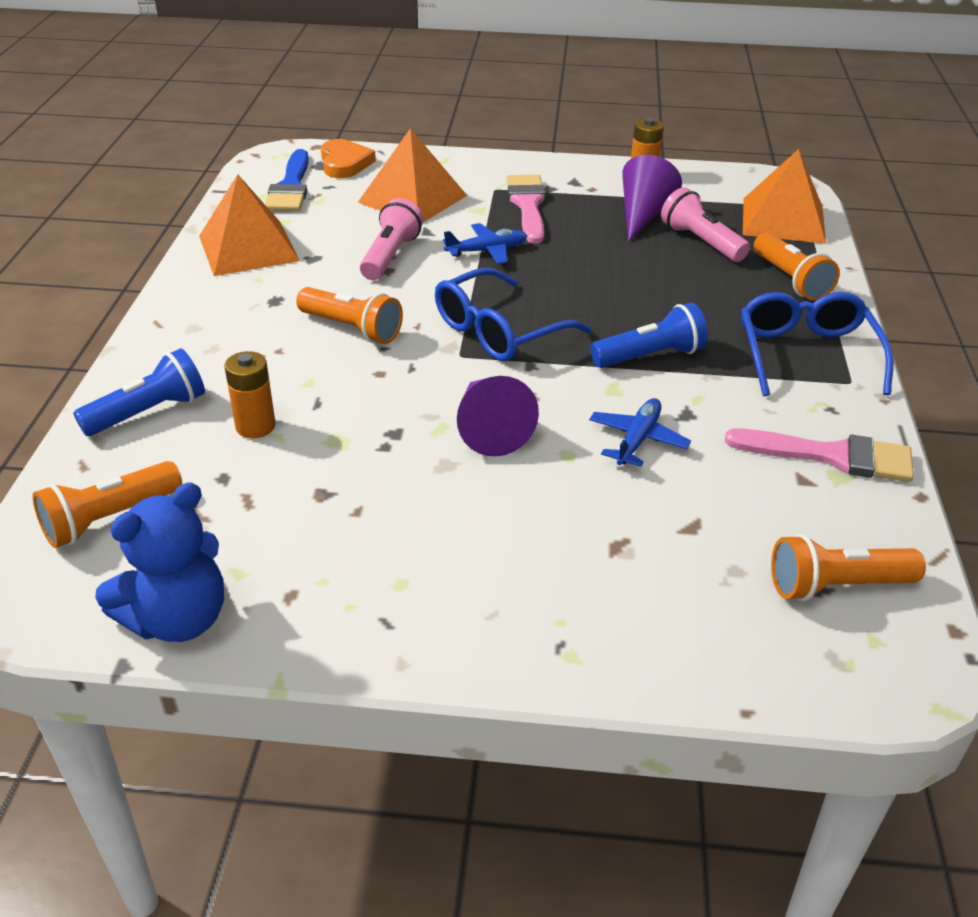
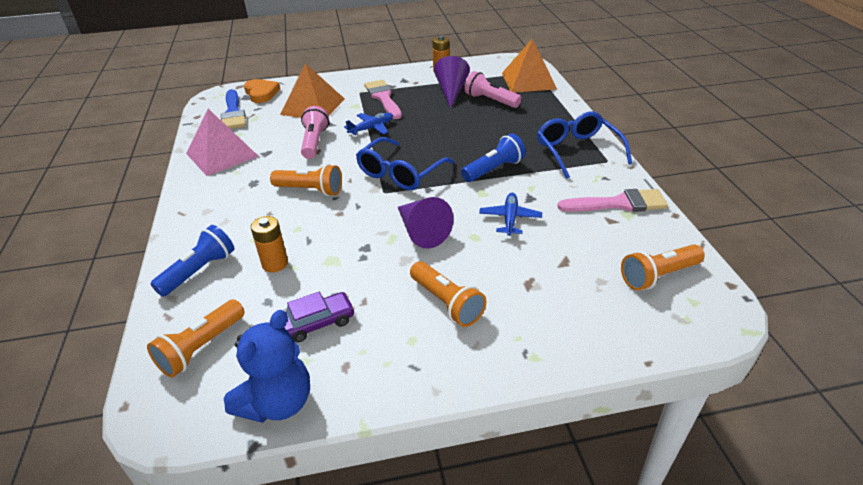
camera: 15 degrees left, 0 degrees up
(248, 248) = (222, 154): orange pyramid -> pink pyramid
(278, 525) = (317, 323): none -> purple car
(790, 280) = (548, 112): orange flashlight -> orange flashlight (446, 303)

